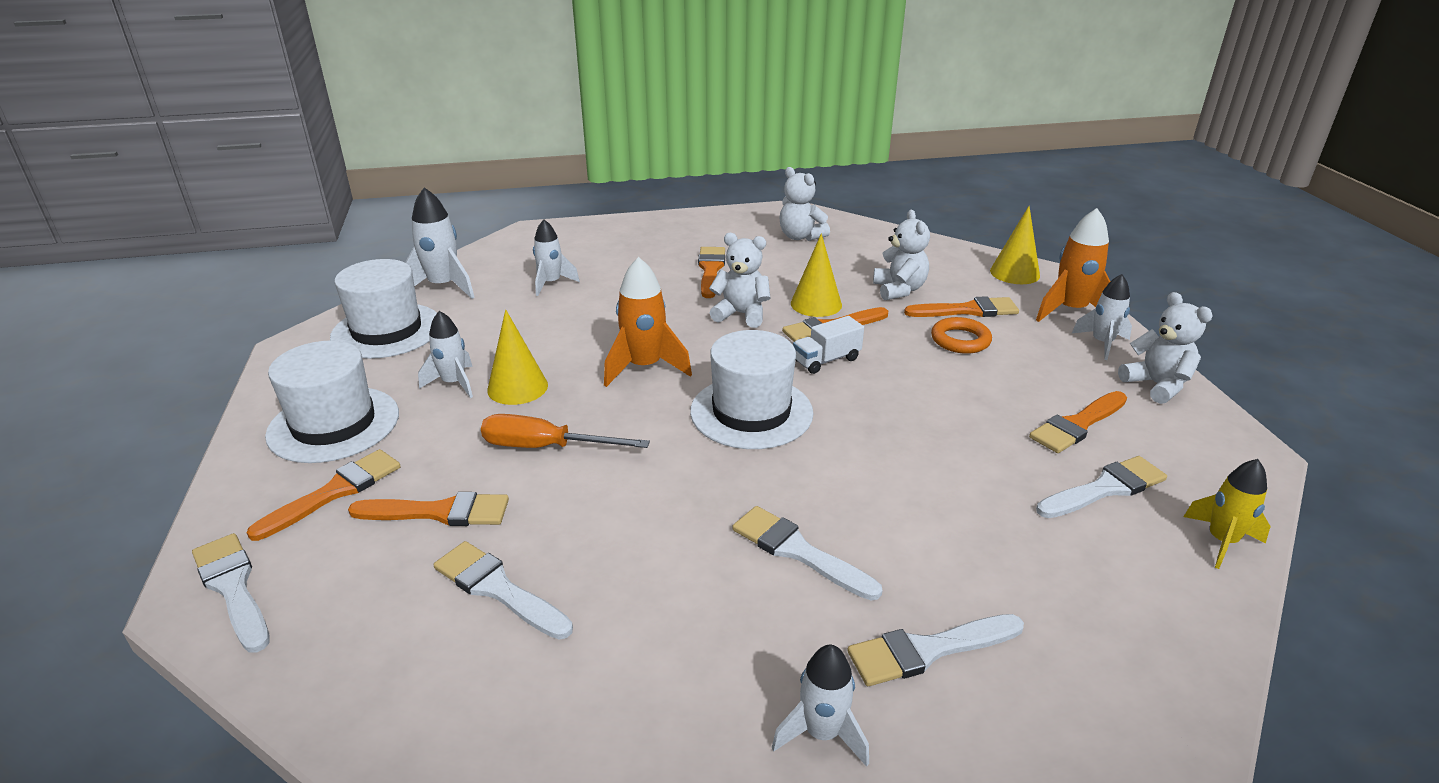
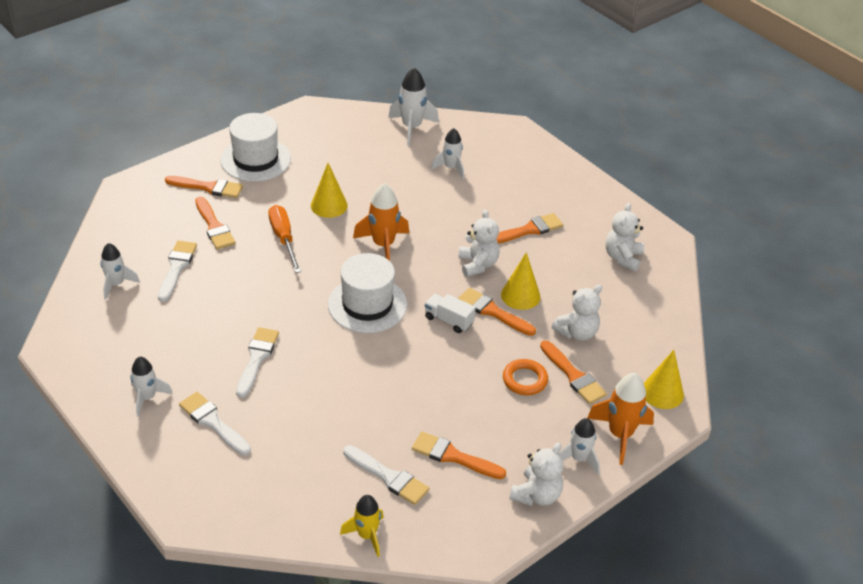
camera: 60 degrees right, 10 degrees up
(233, 588) = (136, 193): white brush -> none
(387, 330) = (349, 132): white hat -> none
(454, 383) = (316, 181): white rocket -> white rocket (116, 284)

